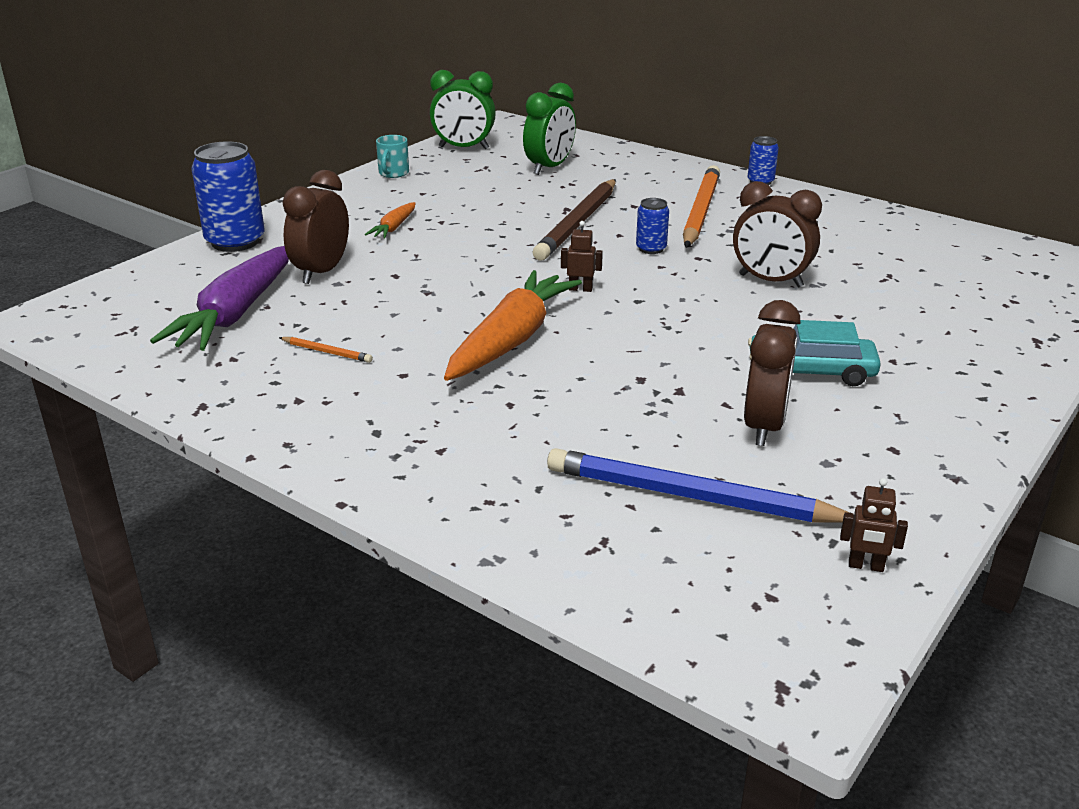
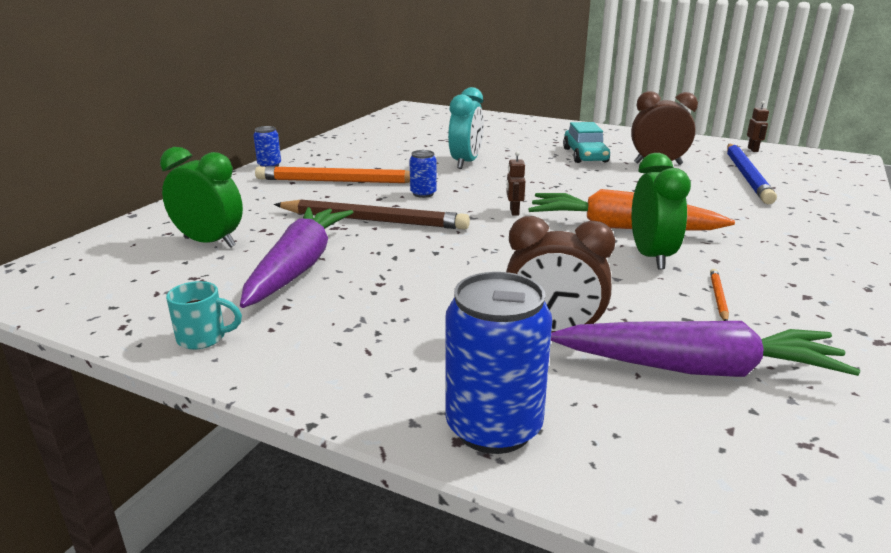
camera: 100 degrees left, 5 degrees down
(394, 227) = (406, 308): orange carrot -> none
(463, 148) = (108, 299): green clock -> green clock (651, 256)
(486, 196) = (299, 267): none -> purple carrot
(770, 281) = (466, 162): brown clock -> turquoise clock

